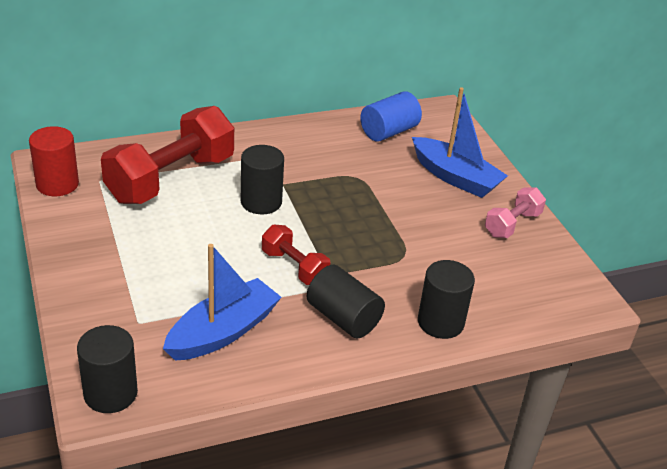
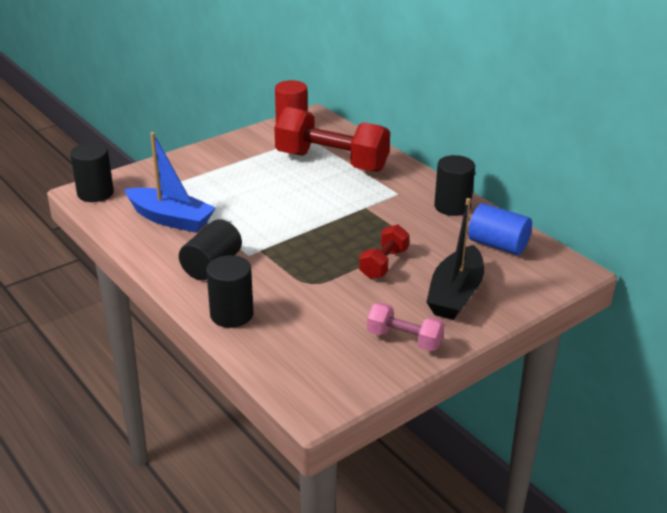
camera: 75 degrees right, 5 degrees down
(261, 202) = (333, 203): black cylinder -> black cylinder (452, 206)
(294, 267) = (260, 233): red dumbbell -> red dumbbell (383, 264)
(455, 177) = (455, 294): blue boat -> black boat

